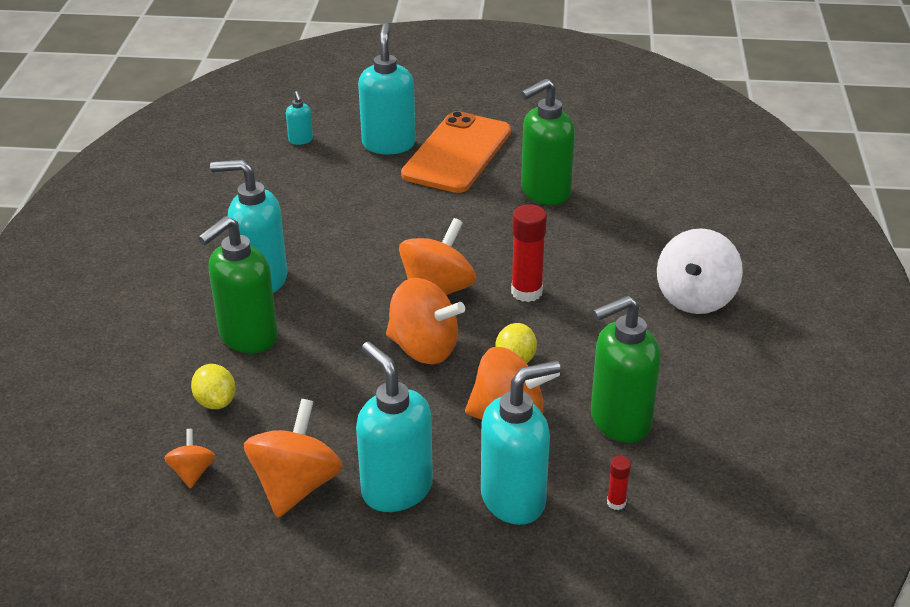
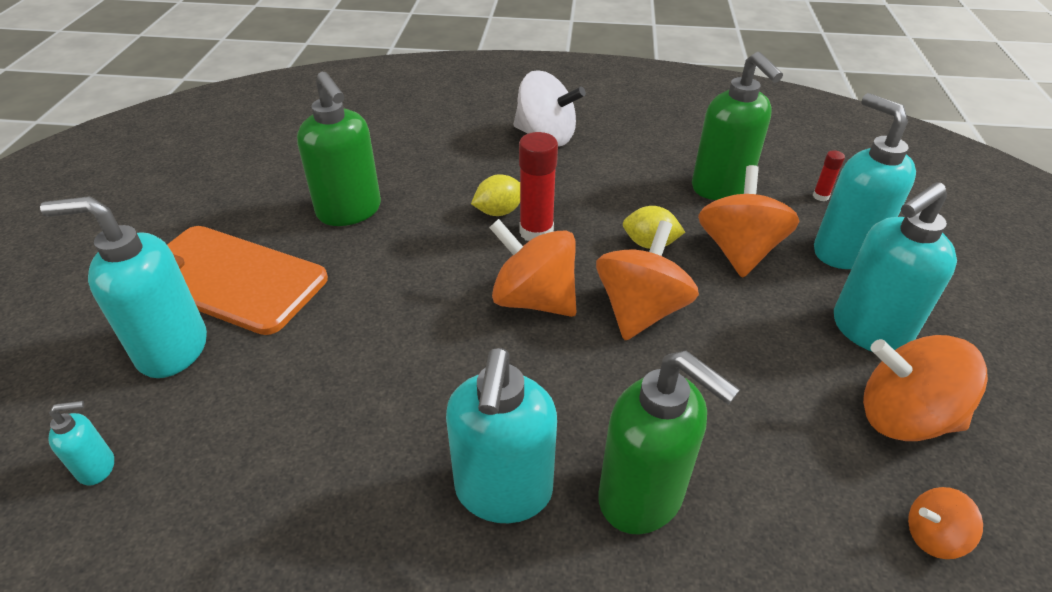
camera: 90 degrees left, 5 degrees up
(216, 402) = (789, 524): yellow lemon -> yellow lemon (499, 211)

